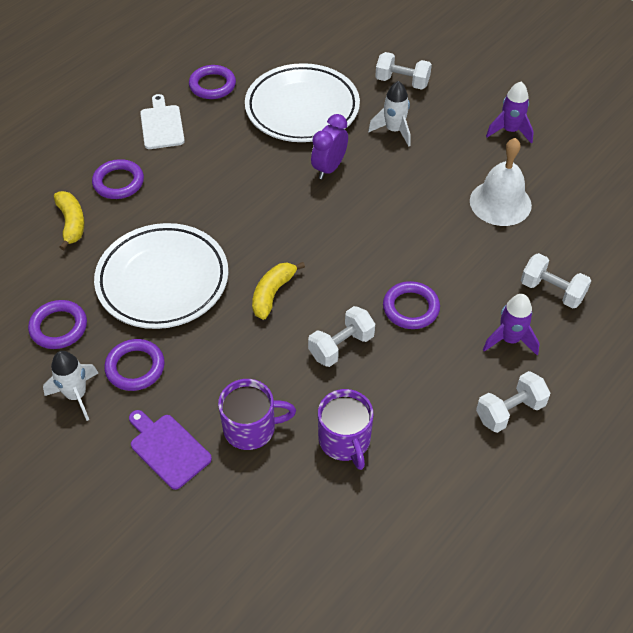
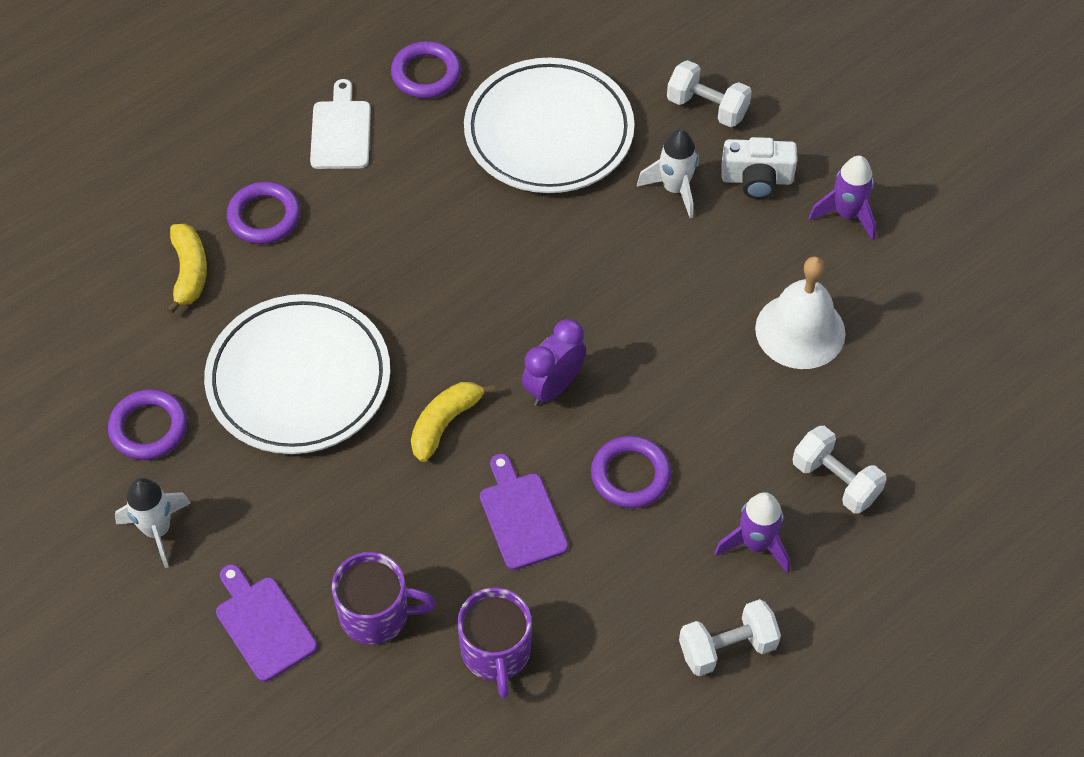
camera: 10 degrees right, 5 degrees up
(135, 367) = (240, 503): purple ring -> none
(329, 168) = (566, 238): purple clock -> purple clock (553, 387)
(341, 346) = (521, 517): white dumbbell -> purple cutting board
(446, 118) = (757, 179): none -> white camera

